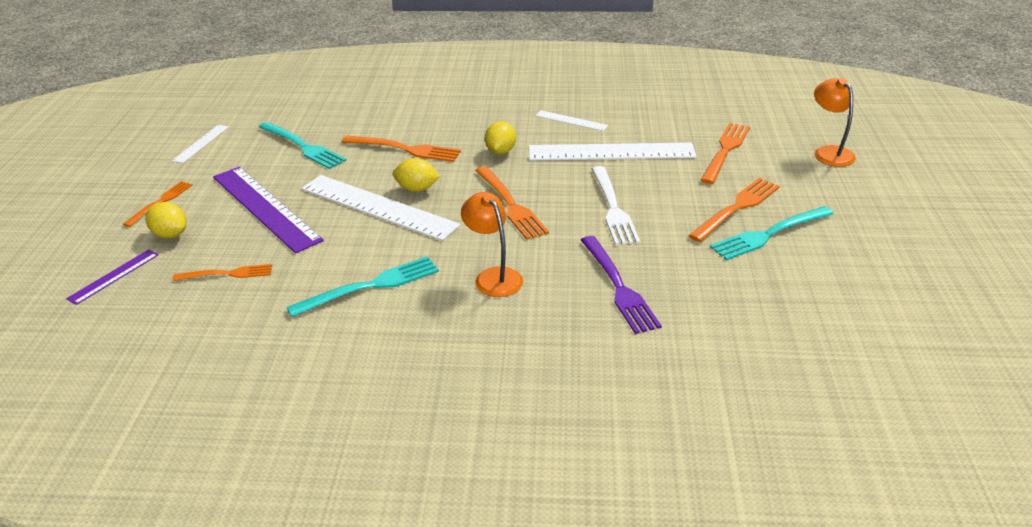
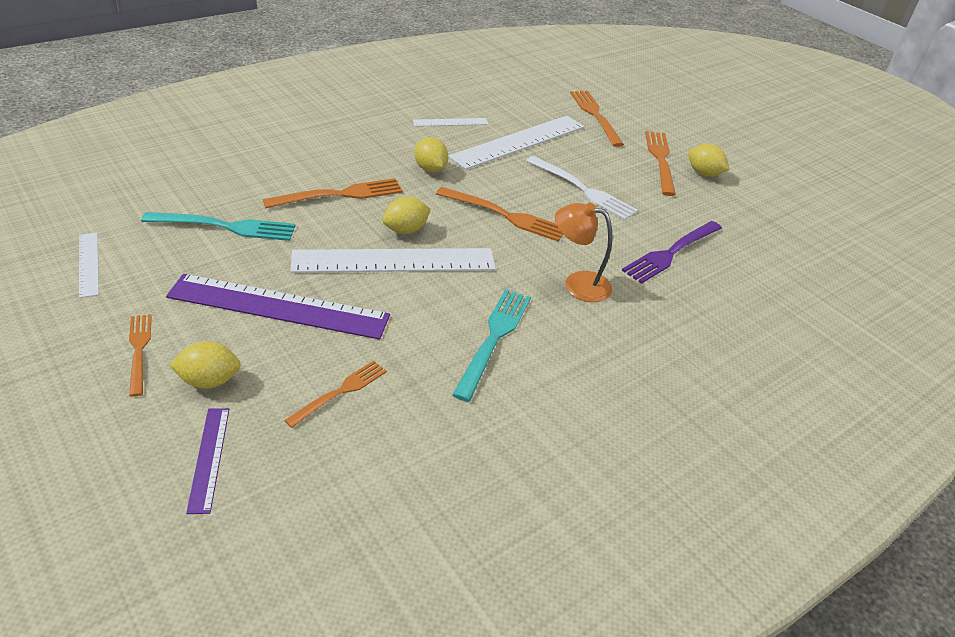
camera: 45 degrees left, 5 degrees up
(619, 287) = (671, 253): purple fork -> purple fork turned 105 degrees clockwise
(768, 234) = (703, 173): turquoise fork -> yellow lemon
(829, 152) = (658, 97): orange lamp -> none

